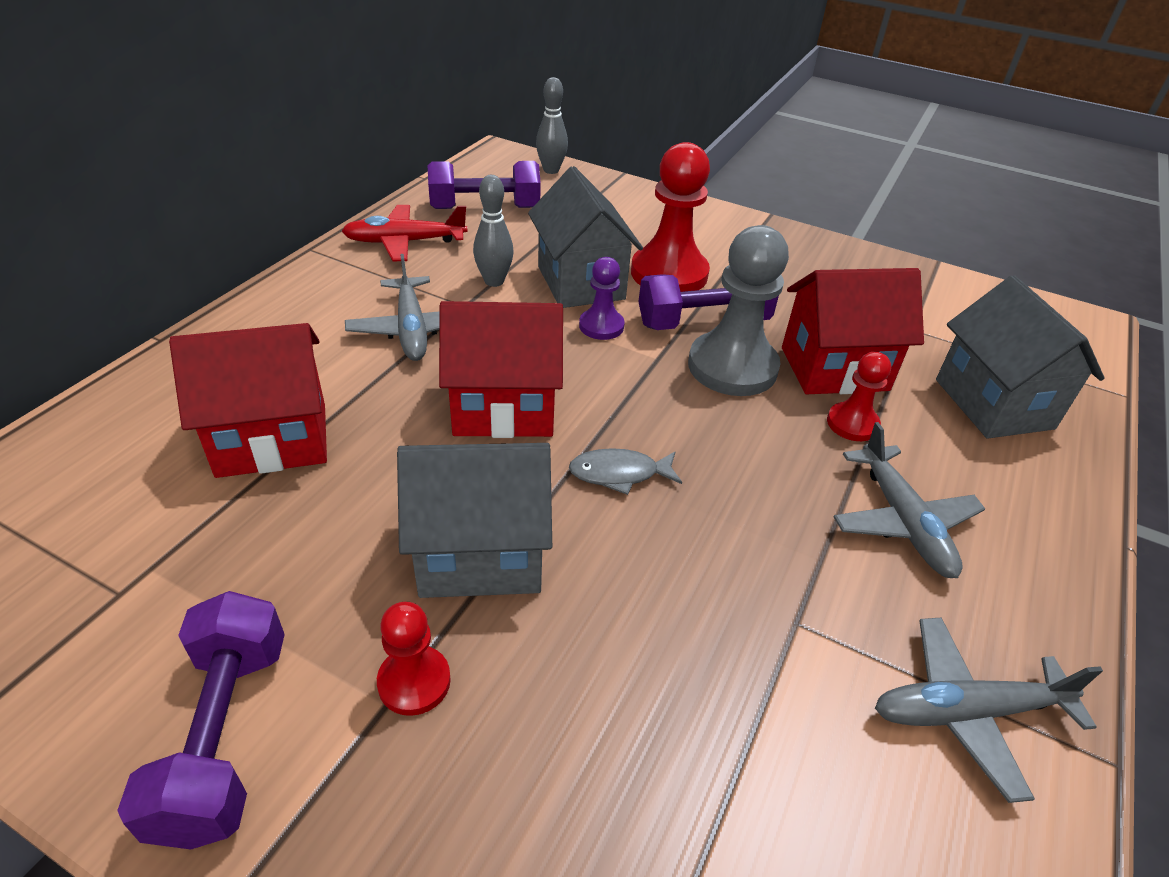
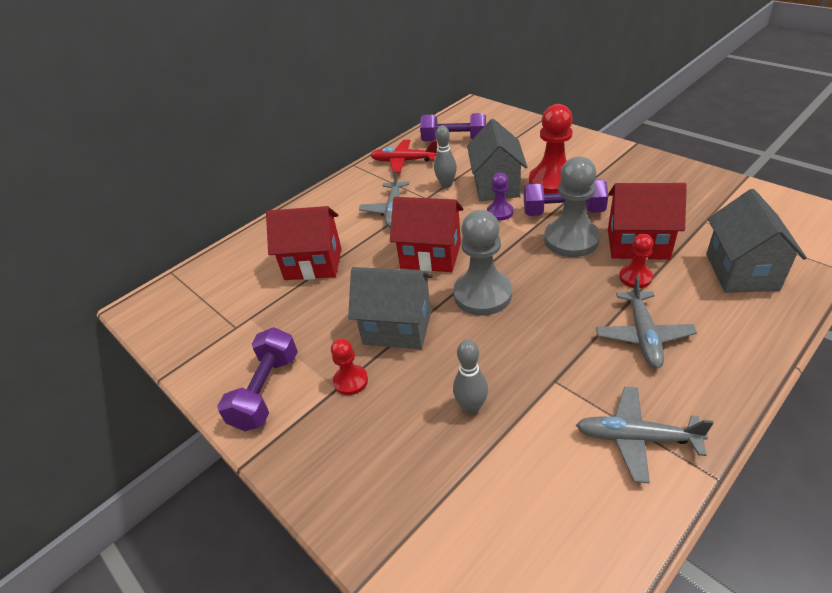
camera: 25 degrees right, 0 degrees up
(551, 170) = (501, 116): grey bowling pin -> grey bowling pin (471, 407)
(619, 474) = (482, 294): grey fish -> grey pawn

